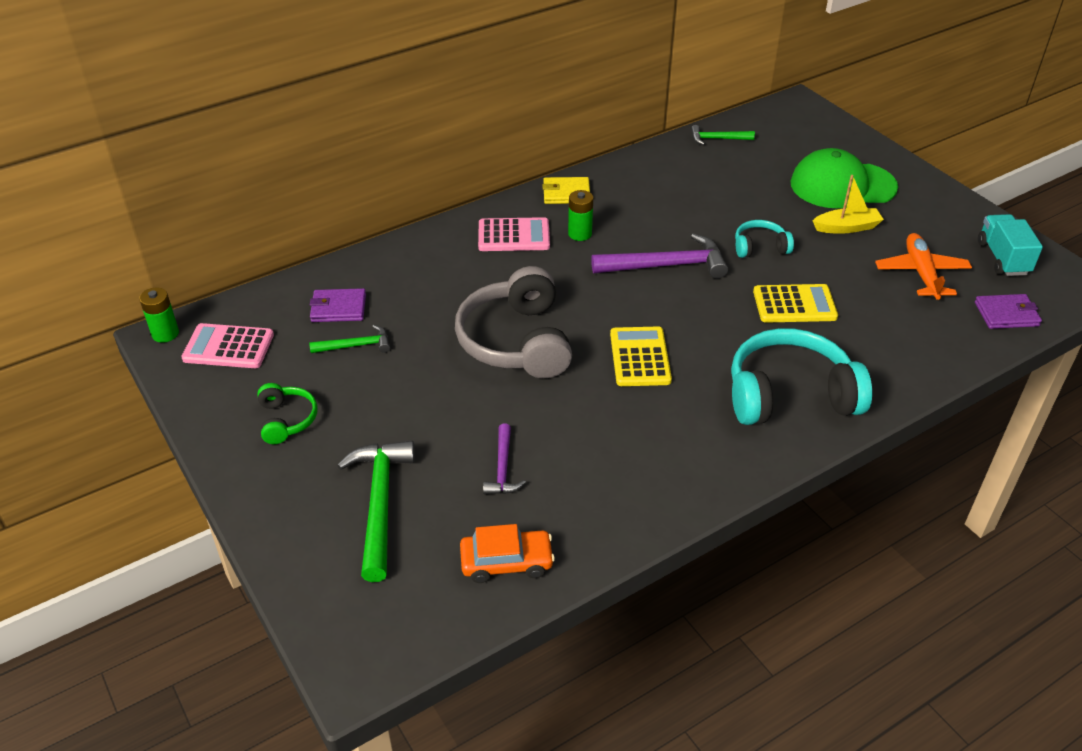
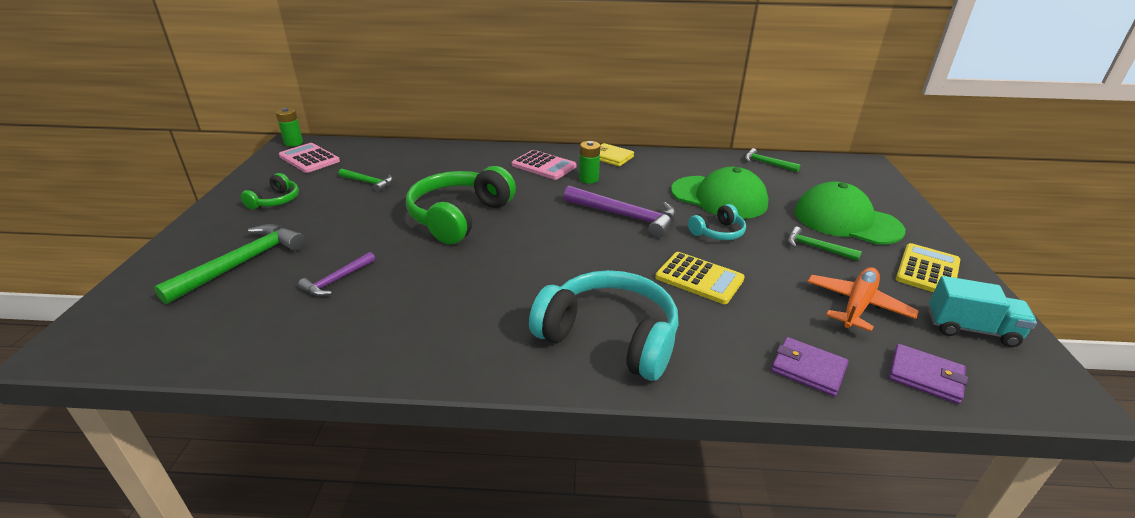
camera: 35 degrees right, 10 degrees down
(338, 308) = (389, 163): purple wallet -> purple wallet (808, 369)
(506, 562) = (245, 336): orange car -> none
(516, 341) = (459, 217): grey headphones -> green headphones
(640, 357) = (526, 259): yellow calculator -> yellow calculator (927, 270)
(720, 204) = (719, 197): none -> green cap
(760, 247) = (718, 232): turquoise headphones -> turquoise headphones turned 120 degrees clockwise
(846, 227) = (816, 248): yellow boat -> green hammer
(1002, 258) = (971, 329): turquoise truck -> turquoise truck turned 75 degrees clockwise

